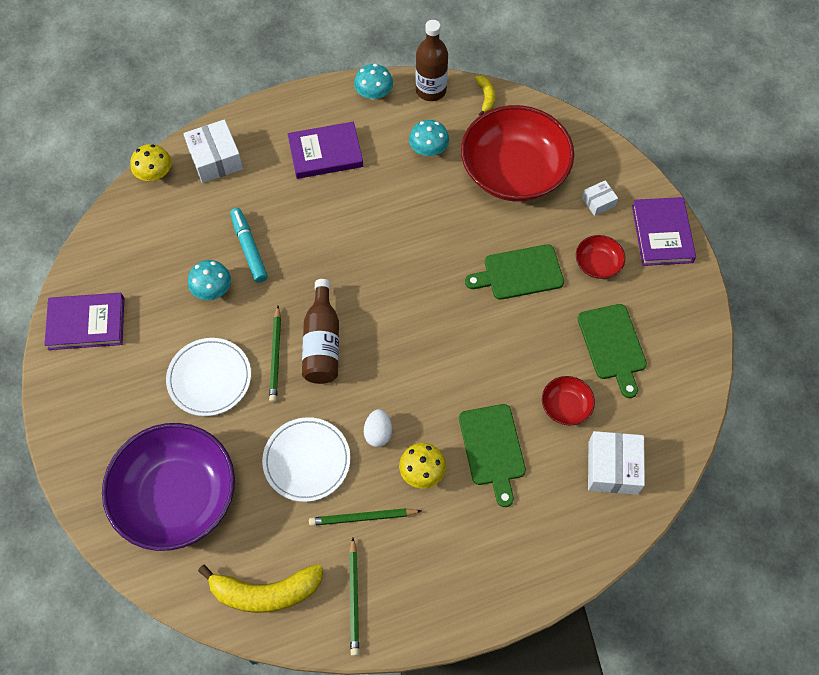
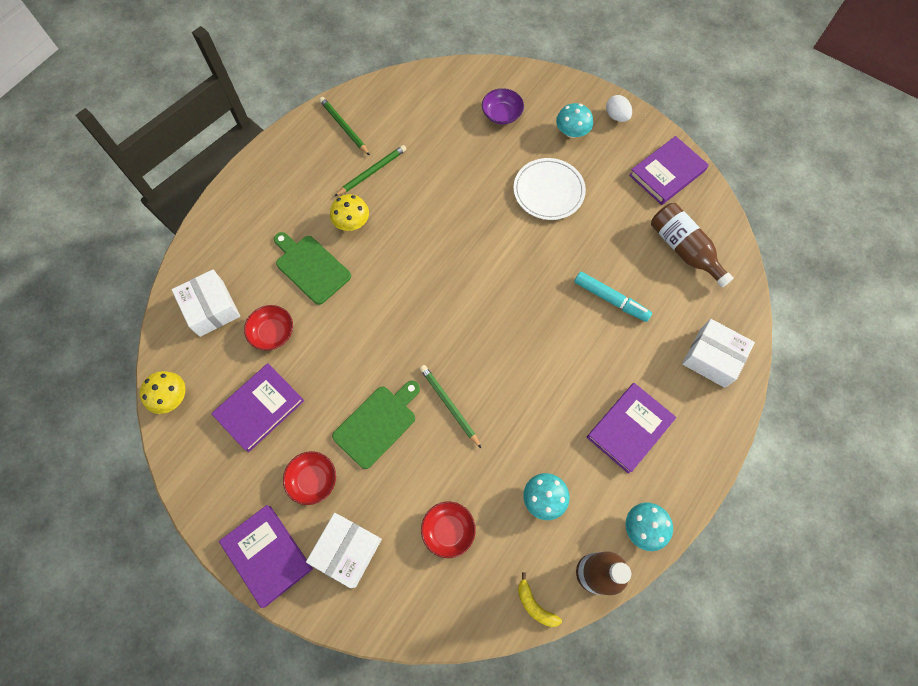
camera: 145 degrees right, 5 degrees up
(155, 173) = (744, 311): yellow mushroom -> yellow mushroom (171, 397)
(177, 496) = (502, 114): purple bowl -> purple bowl, size x0.43
(212, 289) = (606, 251): turquoise mushroom -> turquoise mushroom (572, 132)
(265, 592) = (401, 100): yellow banana -> none
(275, 356) = (517, 234): green pencil -> green pencil (449, 405)
(307, 460) = (437, 182): white plate -> none
(322, 343) = (491, 264): brown bottle -> brown bottle (683, 249)
(378, 433) = (401, 228): white egg -> white egg (616, 116)
(514, 171) = (448, 530): red bowl -> red bowl, size x0.43
(598, 202) = (347, 550): white box -> white box, size x1.83
(612, 345) = (260, 408): green cutting board -> purple book

